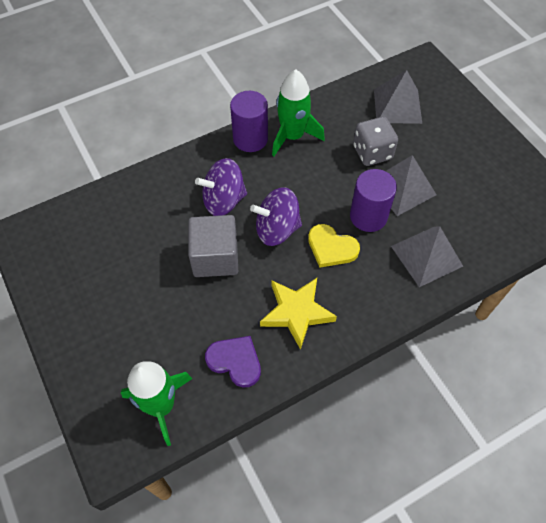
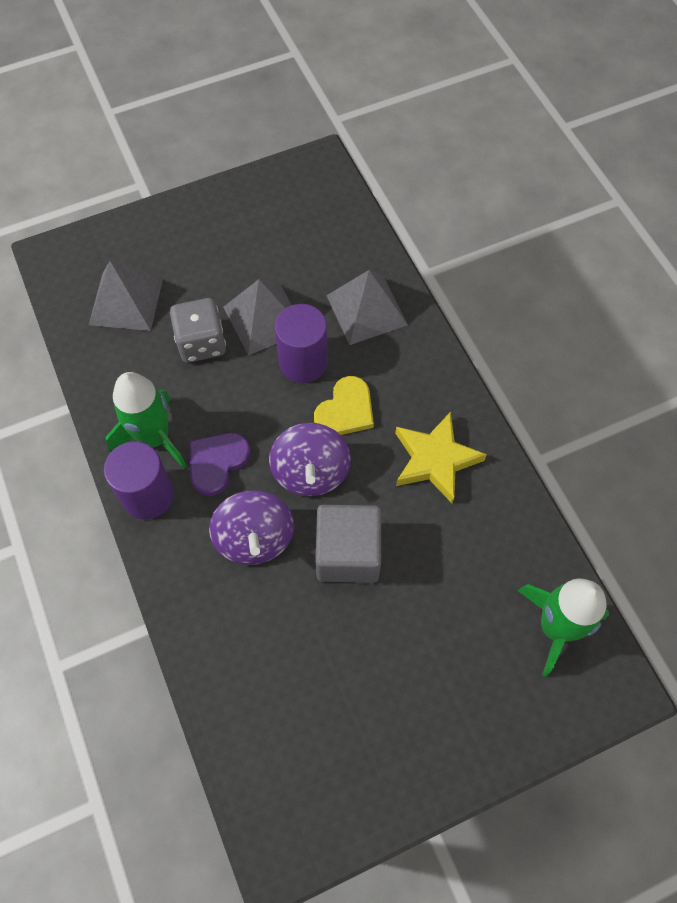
camera: 85 degrees left, 5 degrees up
(235, 361) = (498, 535): purple heart -> purple heart (217, 462)

